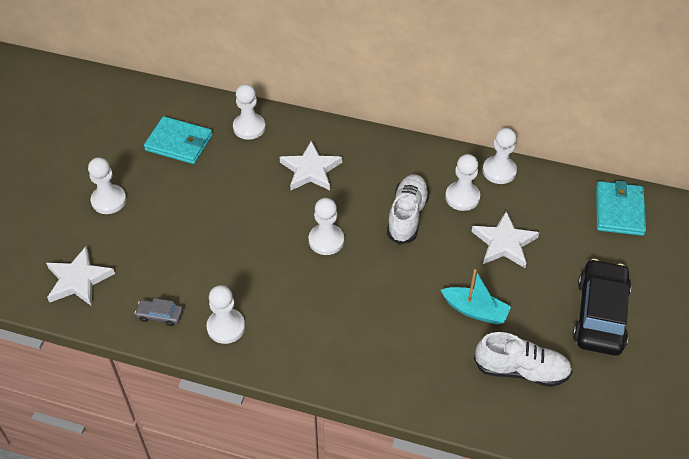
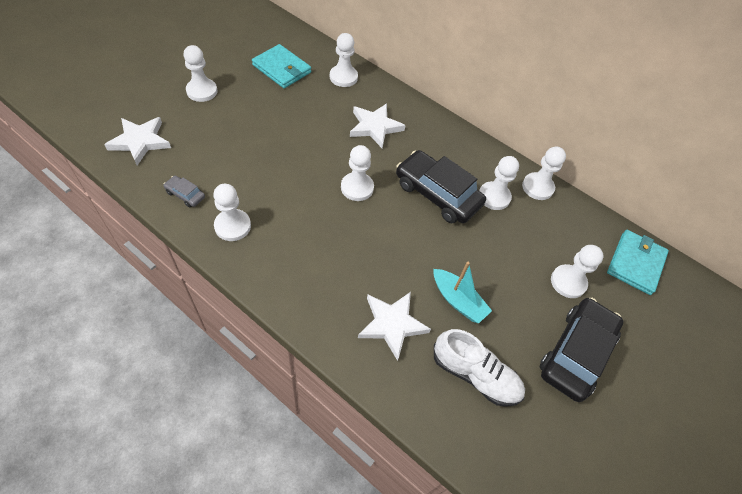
camera: 15 degrees right, 5 degrees up
(407, 216) = (437, 194): white shoe -> black car
(504, 243) = (513, 250): white star -> white star (392, 324)
(566, 253) = (568, 282): none -> white pawn

